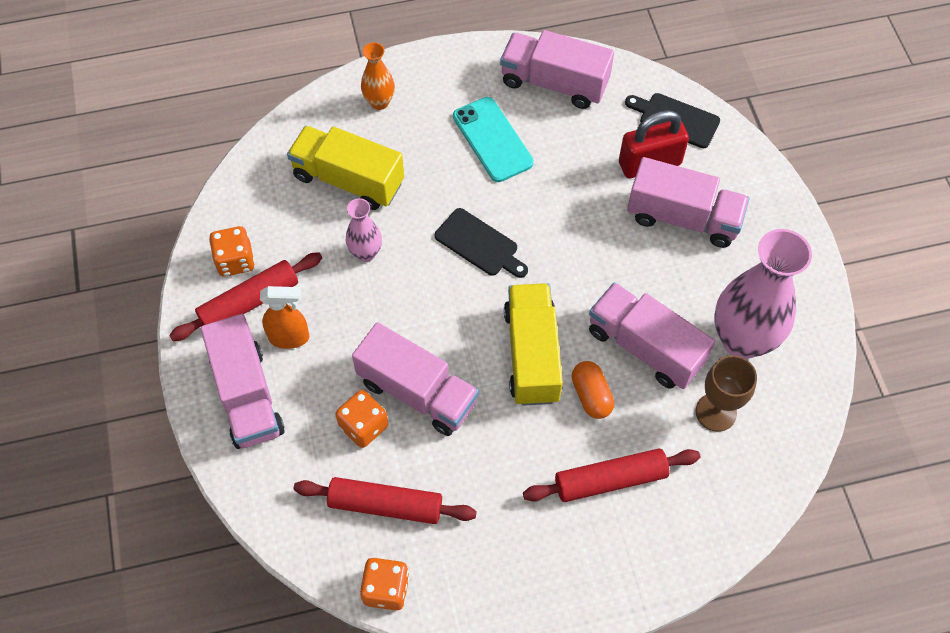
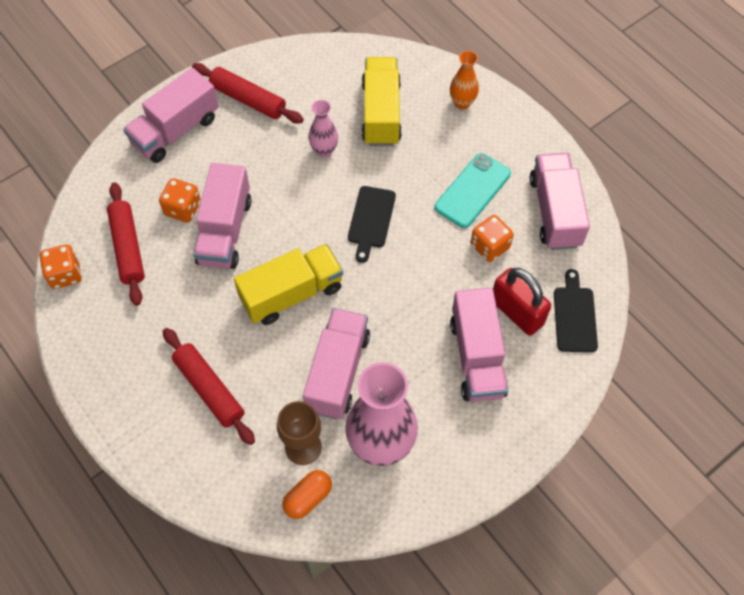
camera: 65 degrees right, 0 degrees up
(235, 261) = (276, 77): orange dice -> orange dice (489, 246)
(290, 337) = (232, 135): orange spray bottle -> none
(591, 395) = (276, 349): orange capsule -> orange capsule (308, 498)

